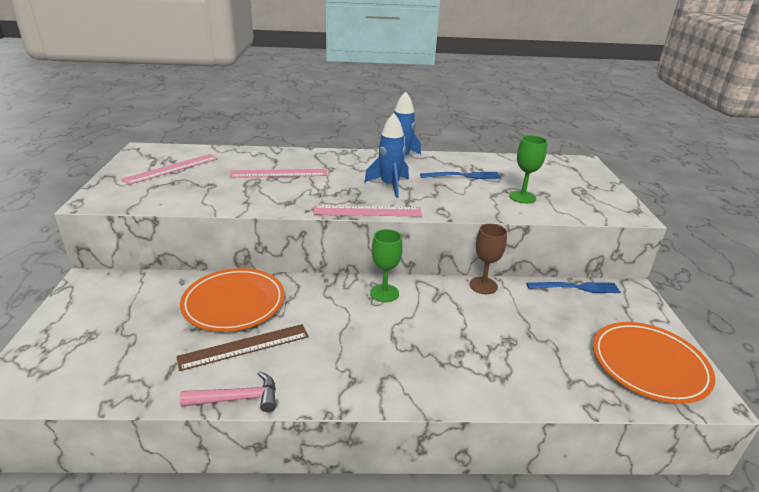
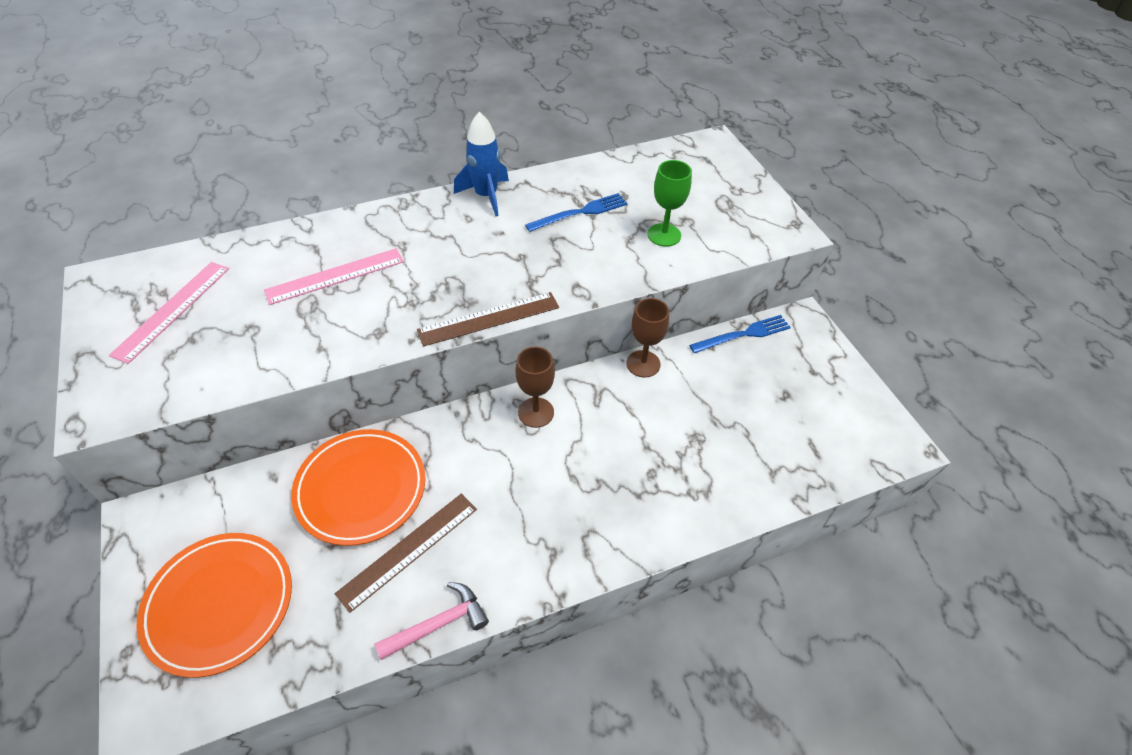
camera: 20 degrees left, 20 degrees up
(367, 211) = (489, 318): pink ruler -> brown ruler
(384, 293) = (536, 412): green goblet -> brown goblet
(389, 186) = (495, 259): blue rocket -> none
(649, 365) = (840, 423): orange plate -> orange plate (219, 604)

